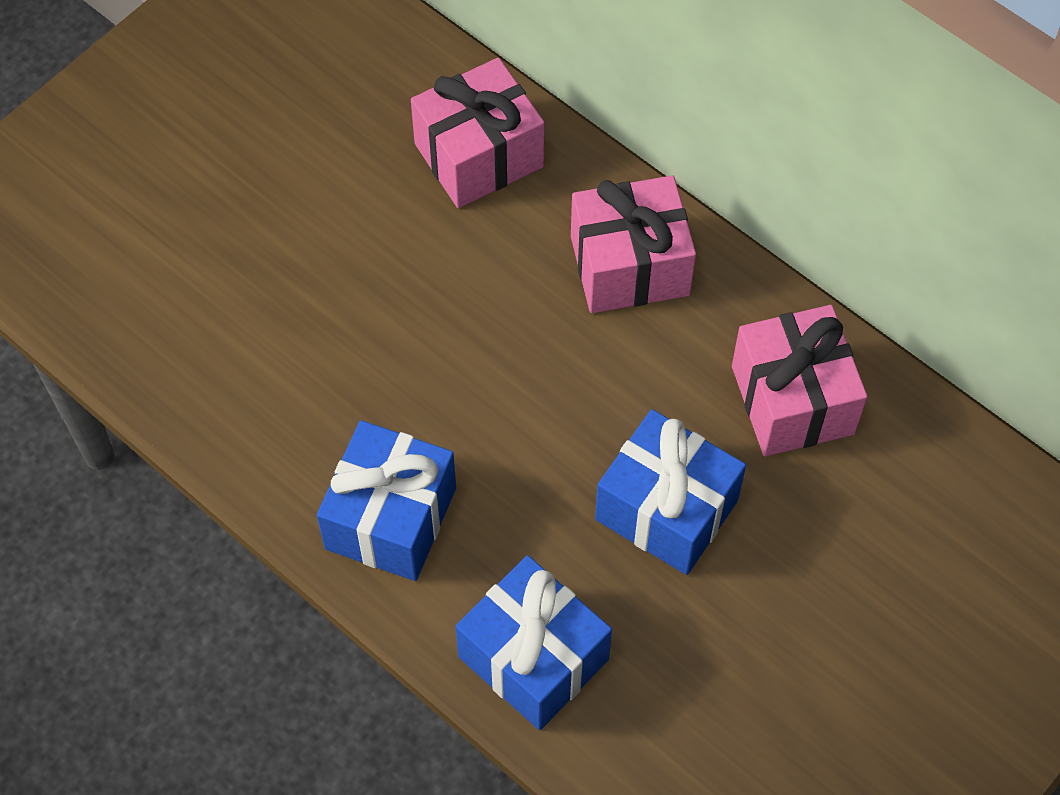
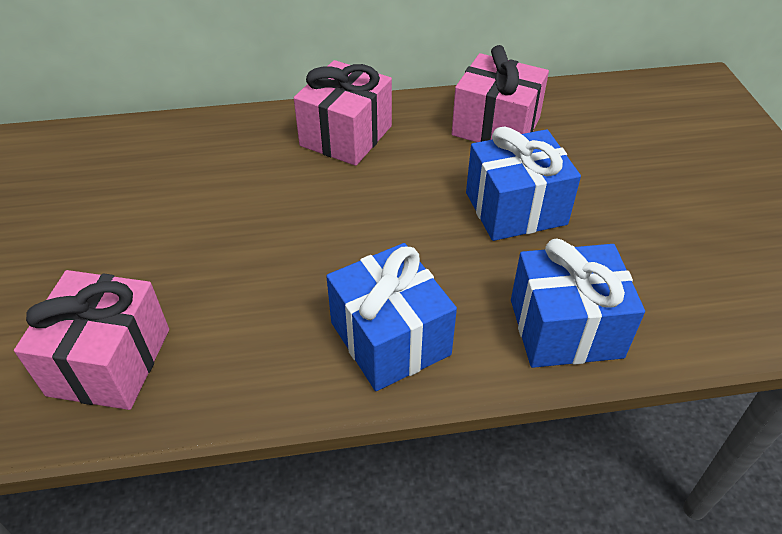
camera: 50 degrees left, 15 degrees down
(479, 155) = (201, 150): pink gift -> pink gift (110, 362)

